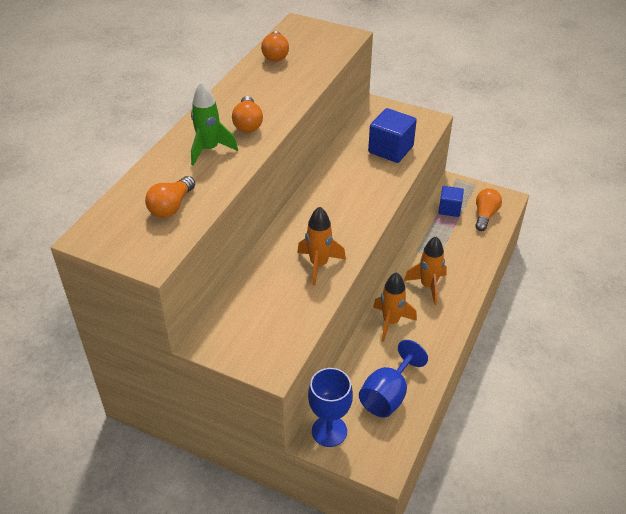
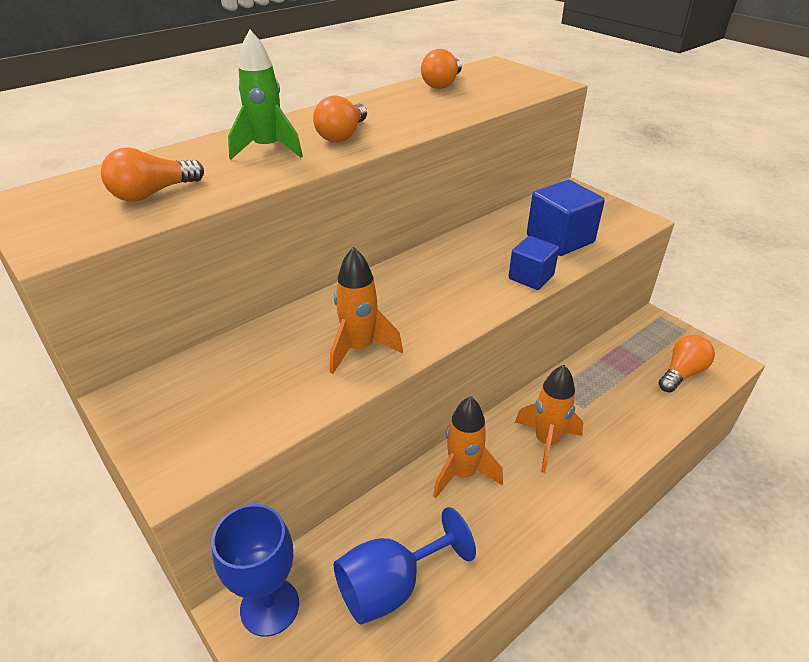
camera: 25 degrees right, 5 degrees down
(449, 209) = (631, 350): blue cube -> blue cube (531, 277)

